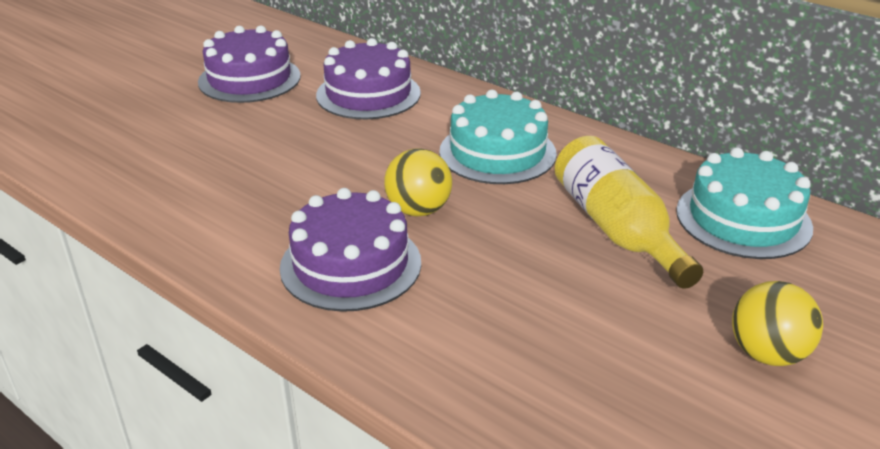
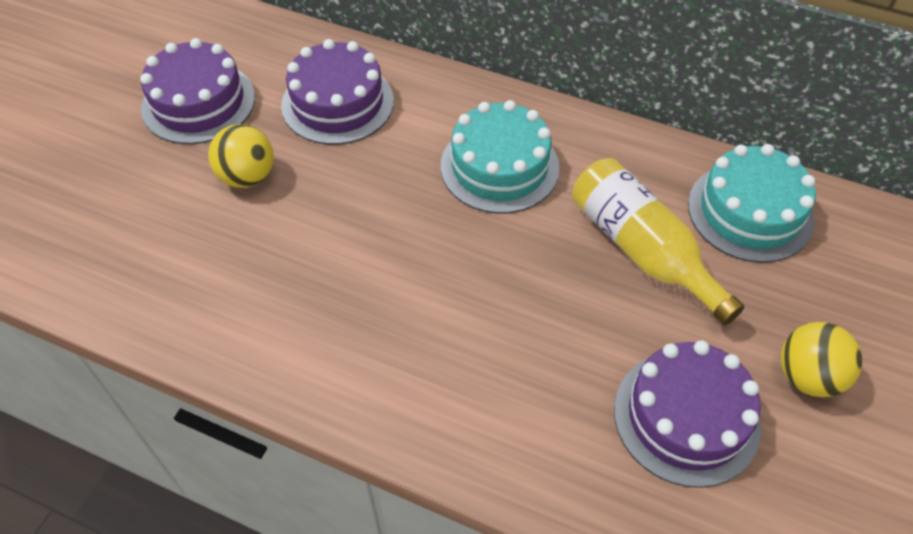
camera: 15 degrees left, 20 degrees up
(351, 264) = (412, 354): purple cake -> purple cake (686, 417)
(418, 210) = (450, 266): yellow ball -> yellow ball (247, 177)

